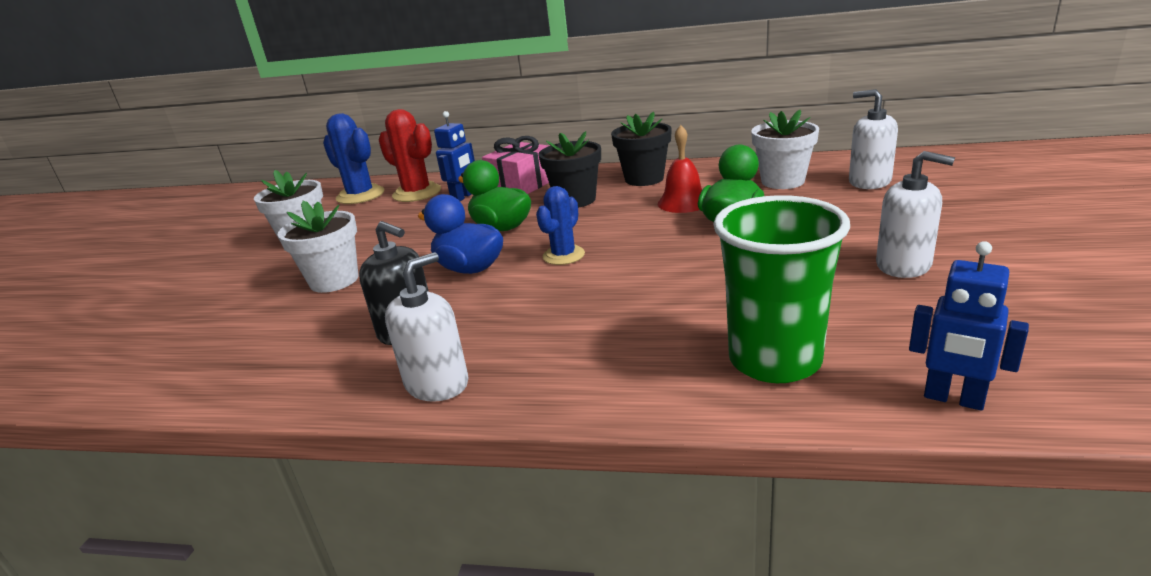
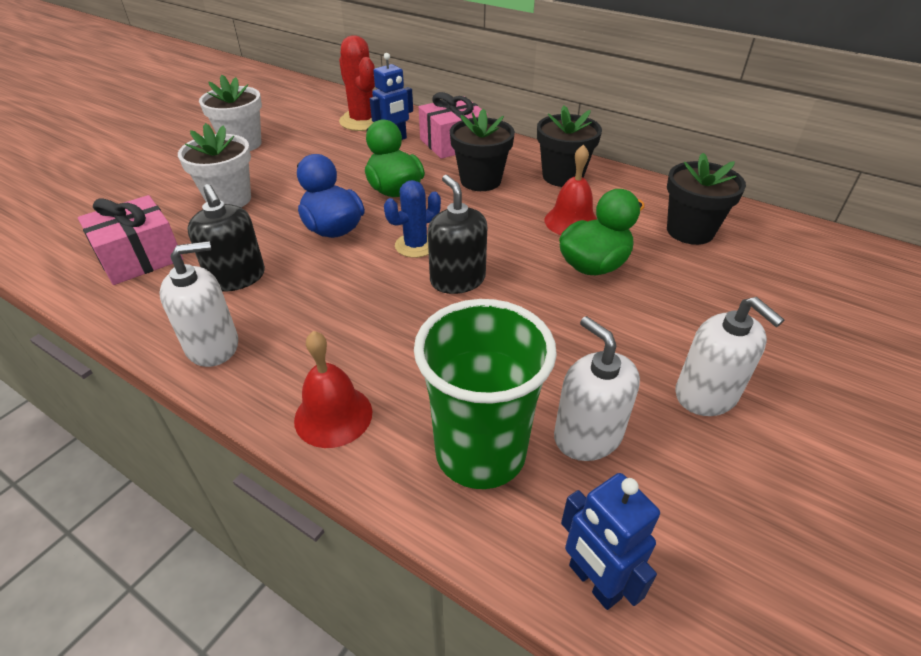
camera: 20 degrees right, 15 degrees up
(277, 350) = (140, 257): none -> pink gift
(360, 195) = (319, 107): blue cactus -> none
(616, 386) = (333, 415): none -> red bell
(627, 264) = (457, 280): none -> black soap dispenser
(782, 181) = (690, 231): white flower pot -> black flower pot
(869, 181) = (778, 267): white soap dispenser -> white soap dispenser (587, 435)

